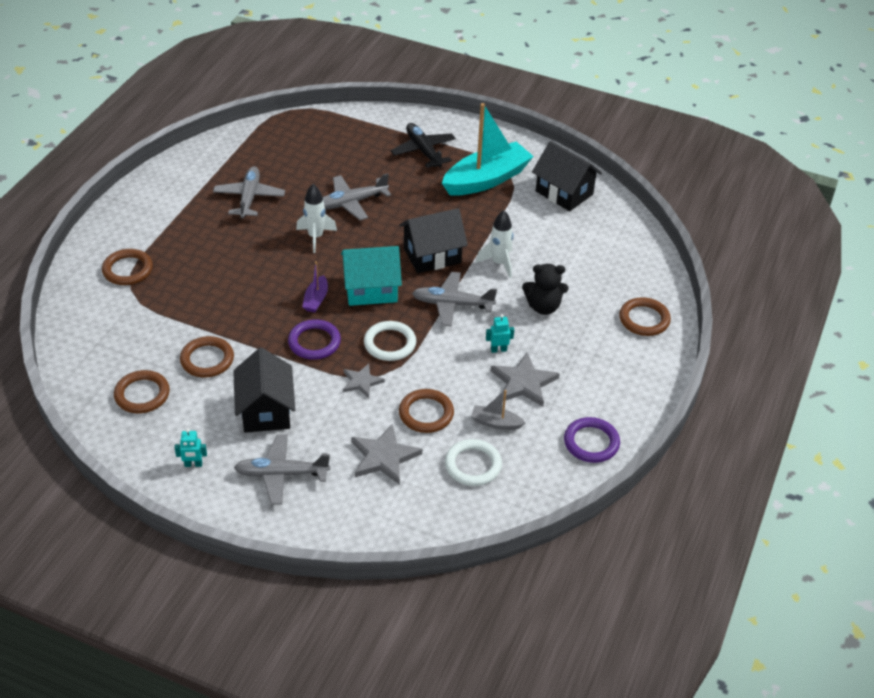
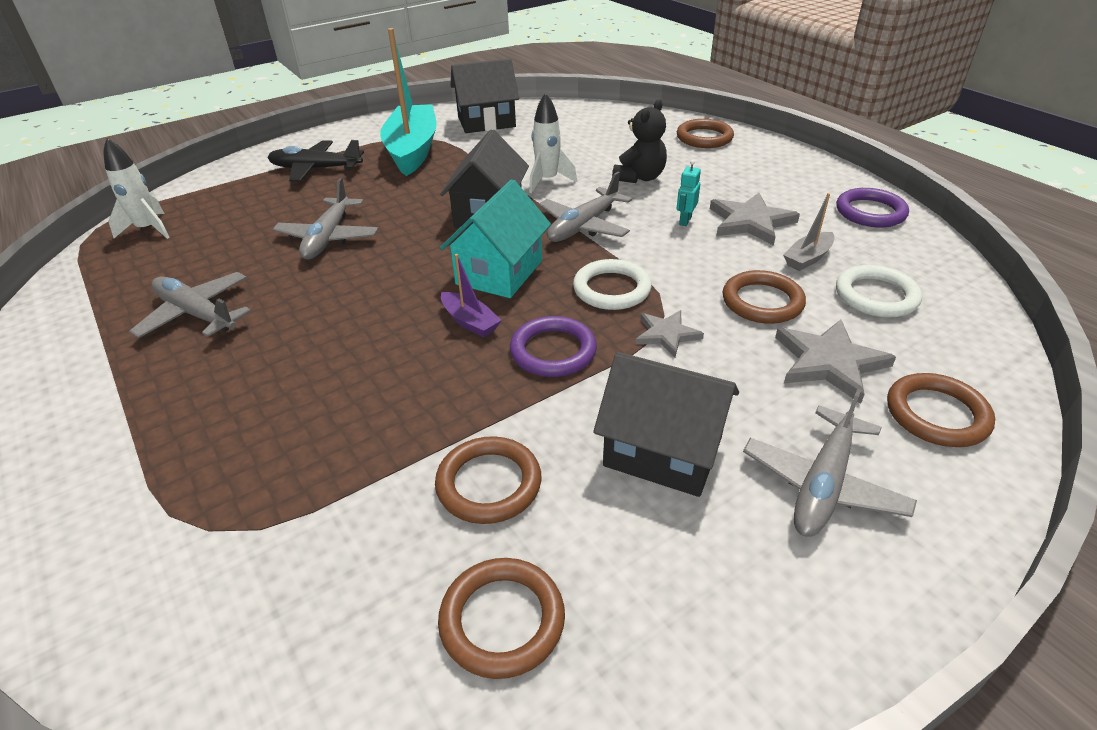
camera: 55 degrees left, 5 degrees down
(128, 270) = (156, 515): brown ring -> brown ring (936, 414)
(193, 464) = (746, 604): turquoise robot -> none
(315, 237) = (352, 283): white rocket -> white rocket (148, 229)

